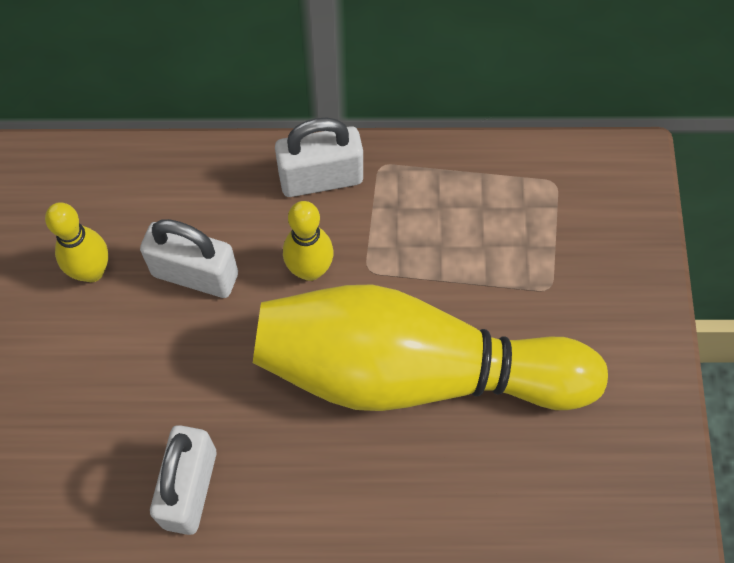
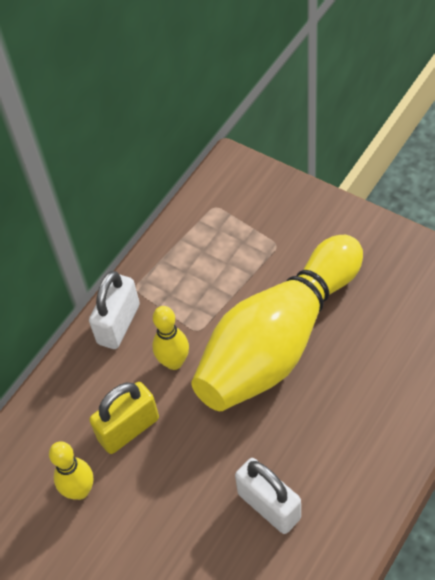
camera: 50 degrees left, 10 degrees down
(195, 274) = (129, 429): white padlock -> yellow padlock

